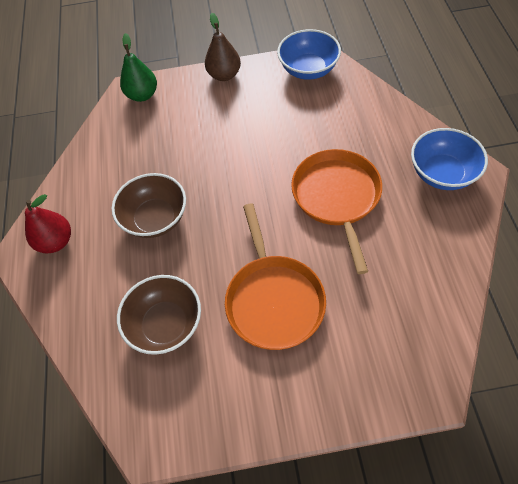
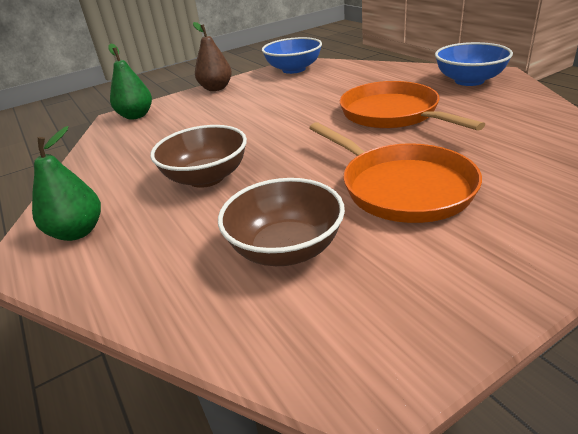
camera: 25 degrees left, 25 degrees down
(56, 242) = (77, 232): red pear -> green pear

